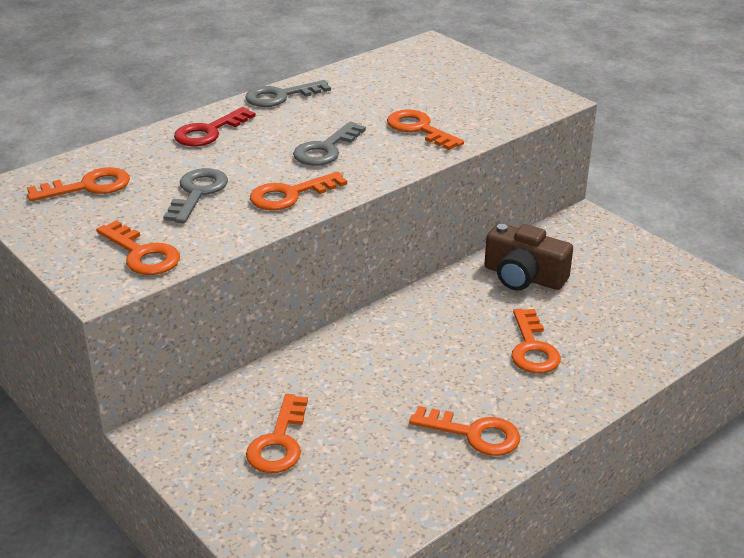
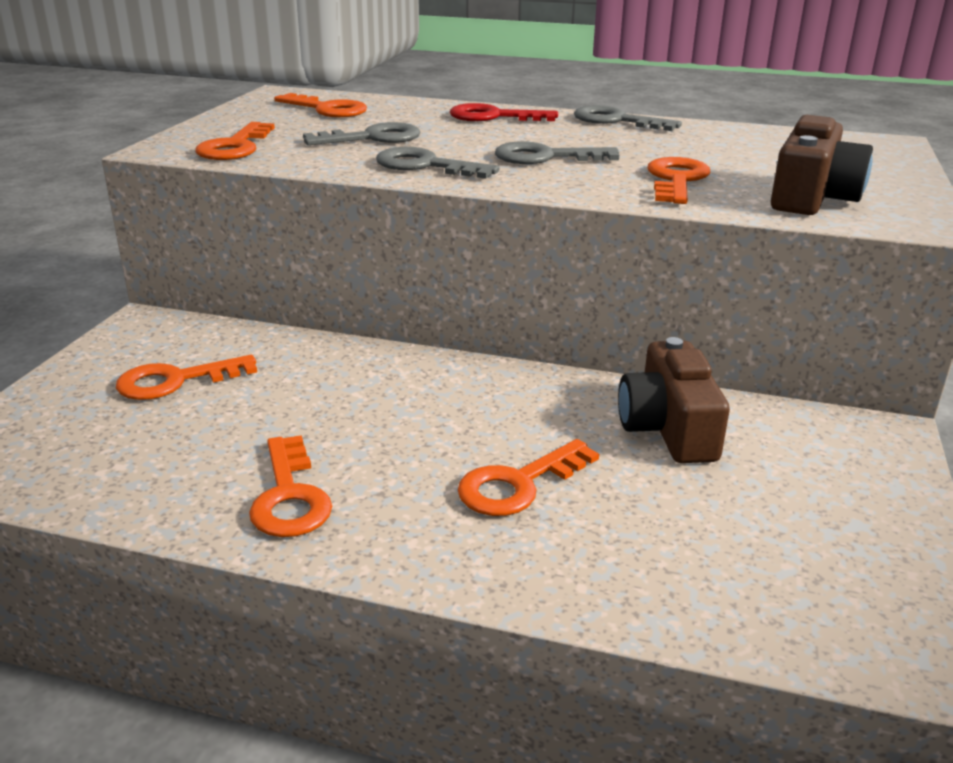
camera: 55 degrees right, 5 degrees down
(290, 195) = (425, 166): orange key -> grey key
(490, 107) = (811, 197): none -> brown camera

